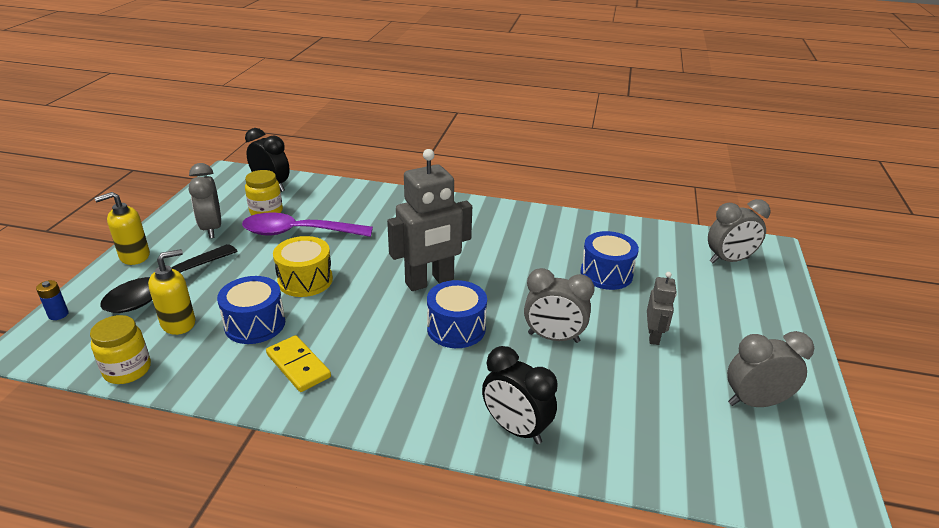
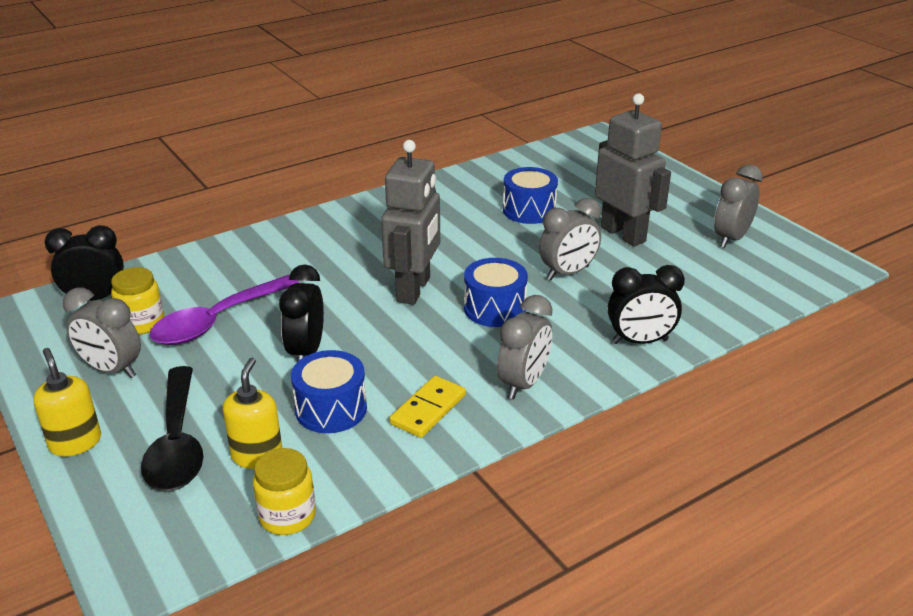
camera: 45 degrees left, 0 degrees up
(58, 314) = (106, 536): blue battery -> none
(134, 256) = (75, 442): yellow soap dispenser -> yellow soap dispenser turned 135 degrees clockwise
(298, 366) = (428, 409): yellow domino -> yellow domino turned 60 degrees counterclockwise
(305, 280) = (306, 352): yellow drum -> black clock
(654, 336) = (623, 234): grey robot -> grey robot, size x2.00
(729, 260) = (588, 158): grey clock -> grey clock (523, 383)

